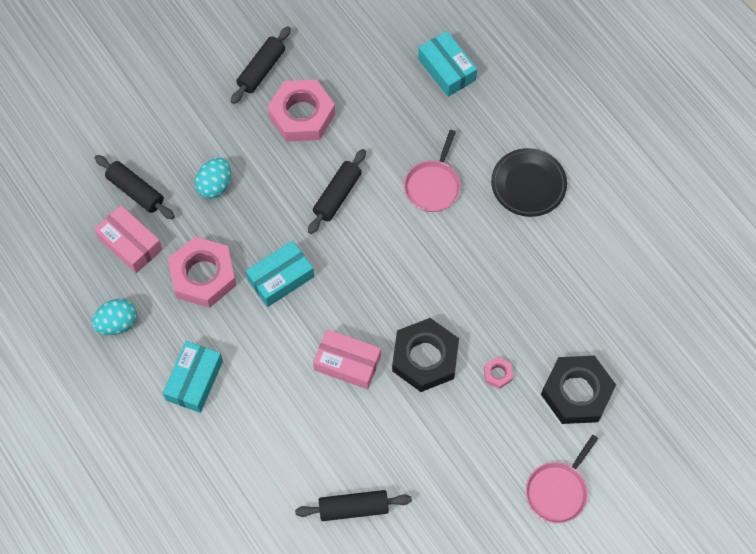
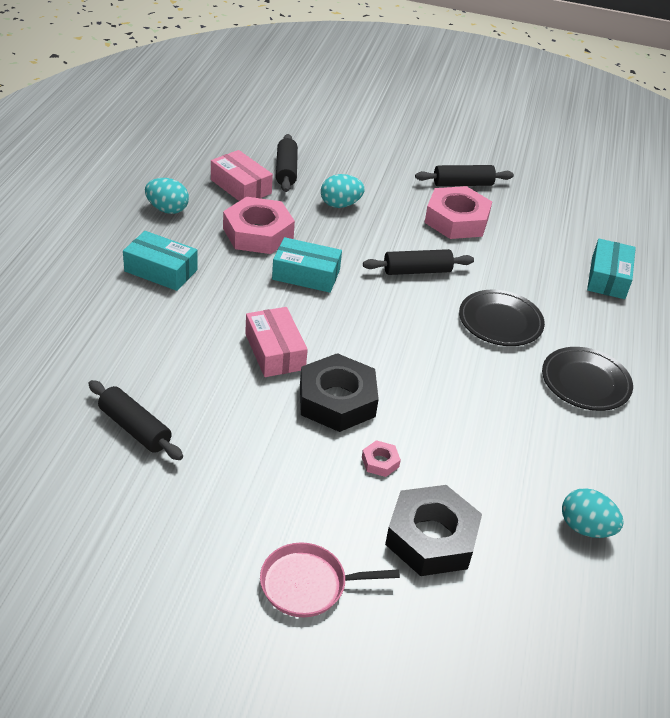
camera: 45 degrees right, 25 degrees down
(130, 244) = (241, 186): pink box -> pink box turned 45 degrees counterclockwise
(194, 380) = (161, 270): turquoise box -> turquoise box turned 45 degrees clockwise
(433, 186) = (500, 322): pink pan -> black plate
(634, 297) = (585, 528): none -> turquoise egg

